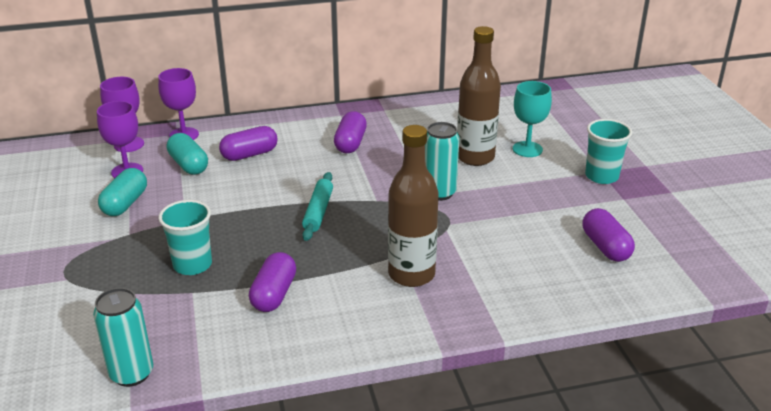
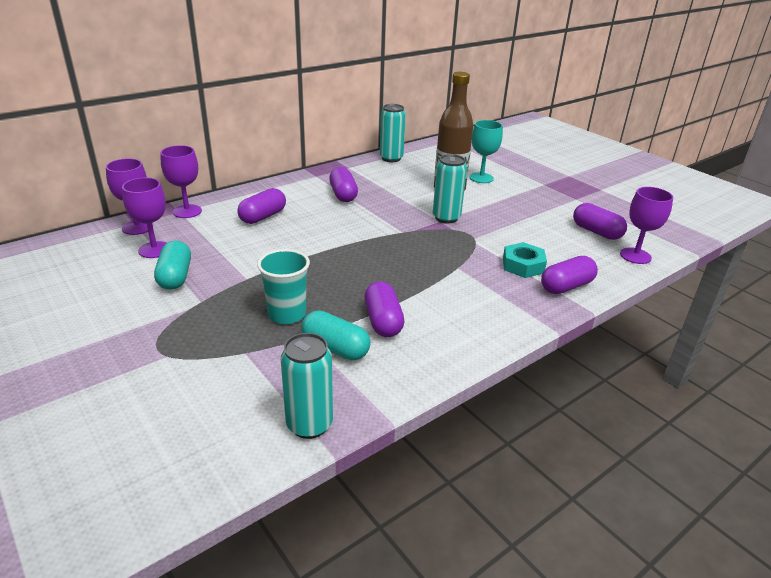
camera: 25 degrees left, 0 degrees up
(188, 165) = (212, 234): turquoise capsule -> turquoise capsule (335, 348)
(318, 211) = (362, 249): turquoise rolling pin -> none
(411, 274) = (481, 280): brown bottle -> none
(441, 106) = (391, 158): none -> turquoise can
(474, 268) = (523, 265): none -> turquoise nut
(501, 304) = (566, 286): none -> purple capsule
(601, 176) = (548, 187): turquoise cup -> none
(625, 287) = (635, 256): none -> purple goblet

